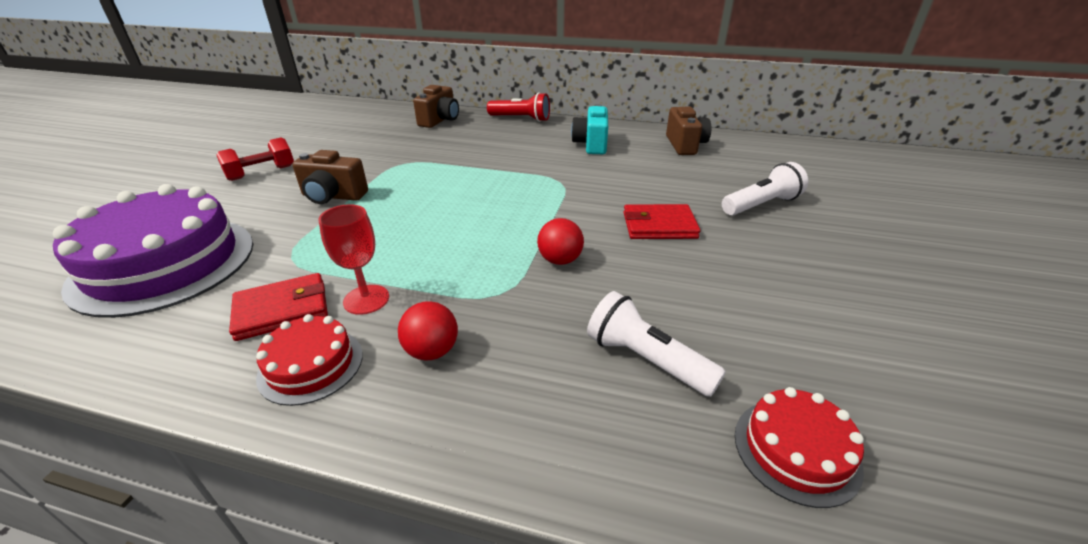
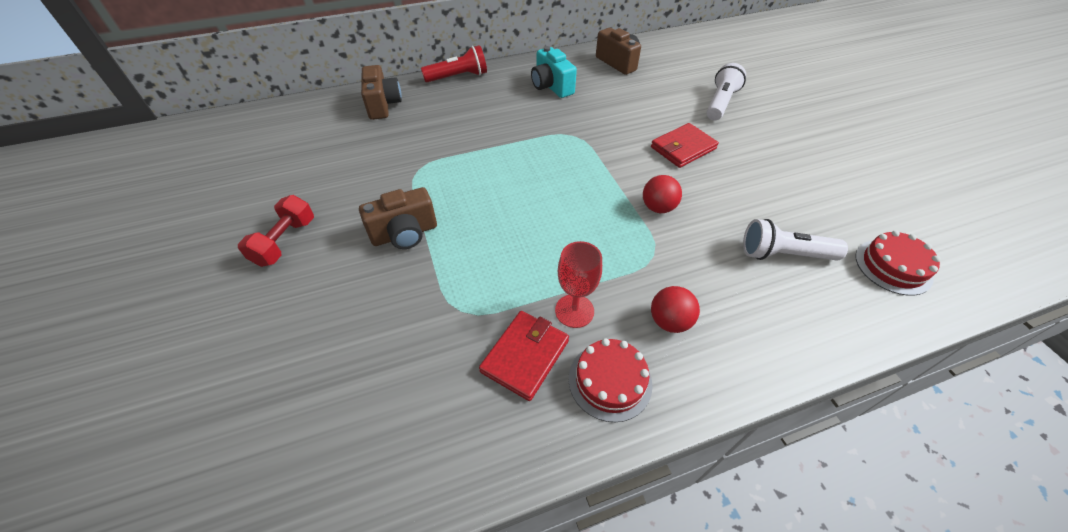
camera: 35 degrees left, 15 degrees up
(164, 263) = (349, 381): purple cake -> none

